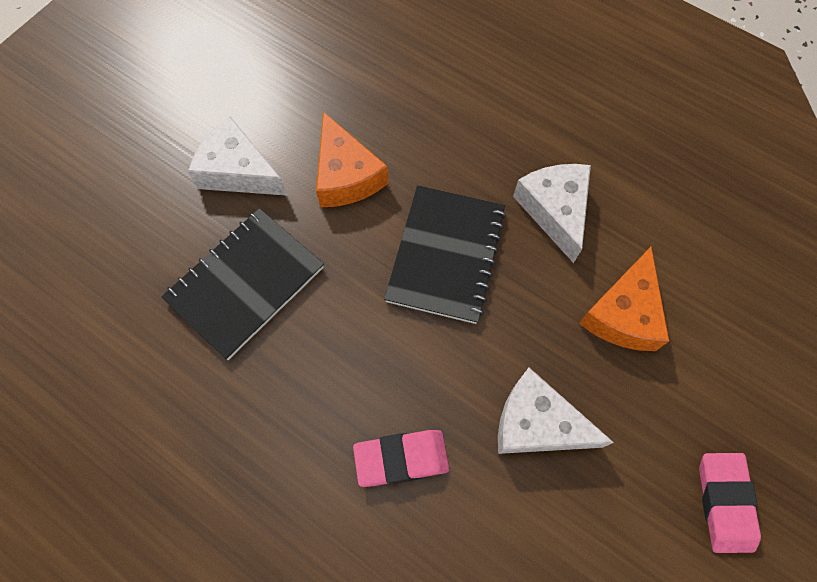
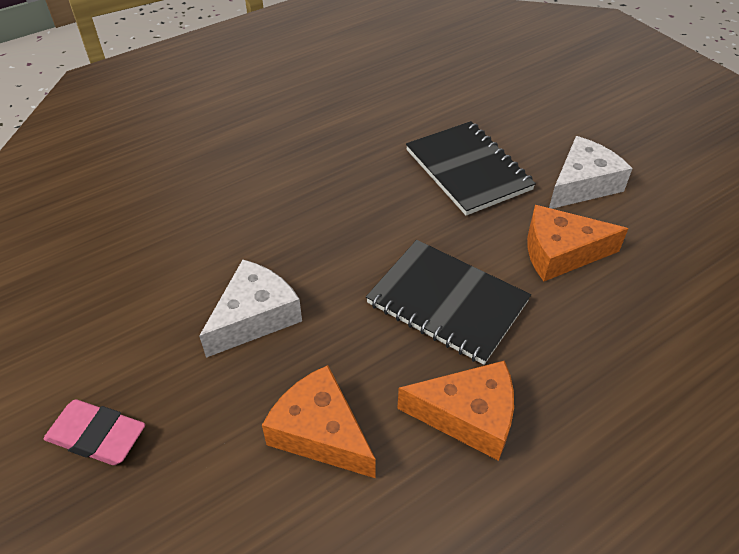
camera: 110 degrees right, 20 degrees down
(401, 458) = (279, 223): pink eraser -> none
(555, 210) = (468, 416): white cheese -> orange cheese

